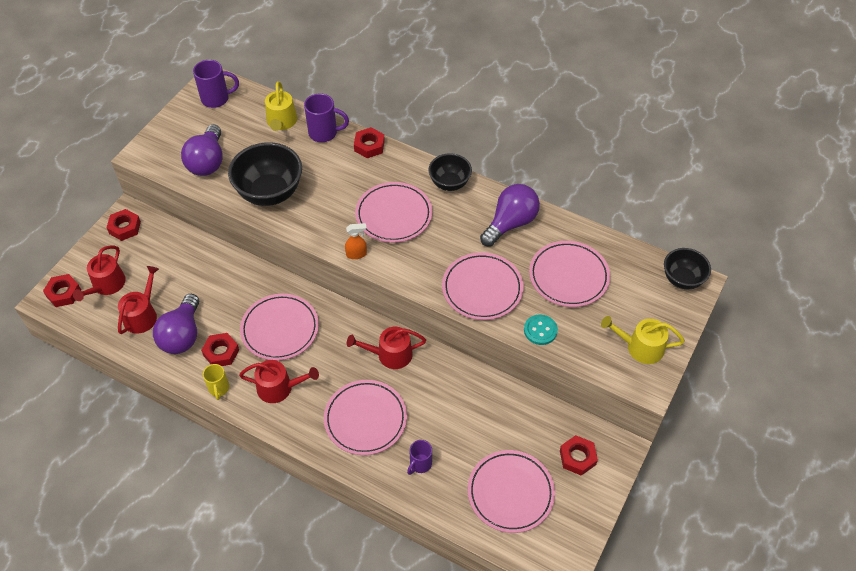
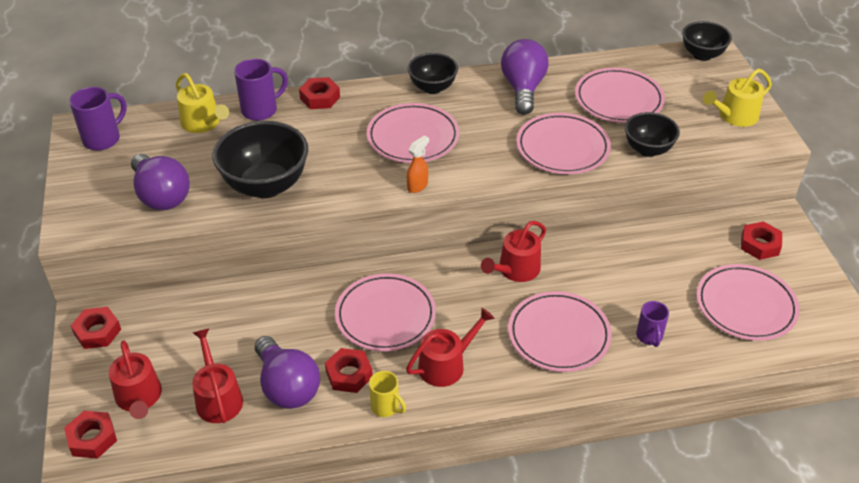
camera: 40 degrees left, 10 degrees down
(540, 330) = (648, 149): turquoise button -> black bowl

